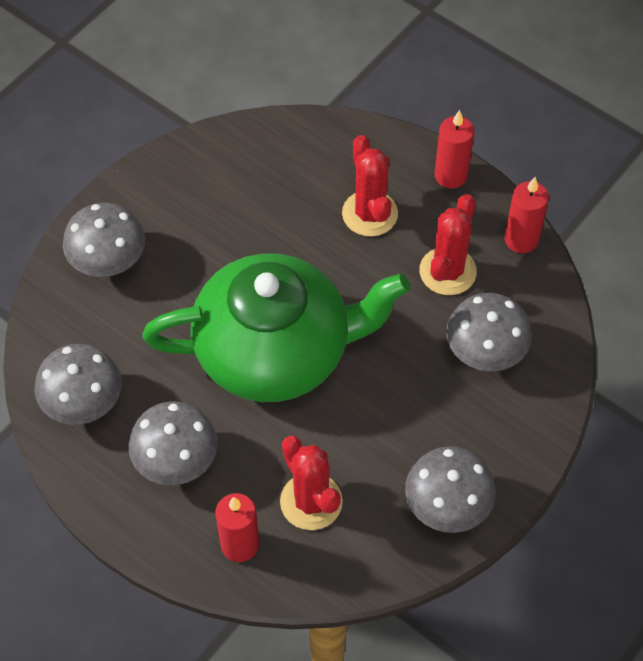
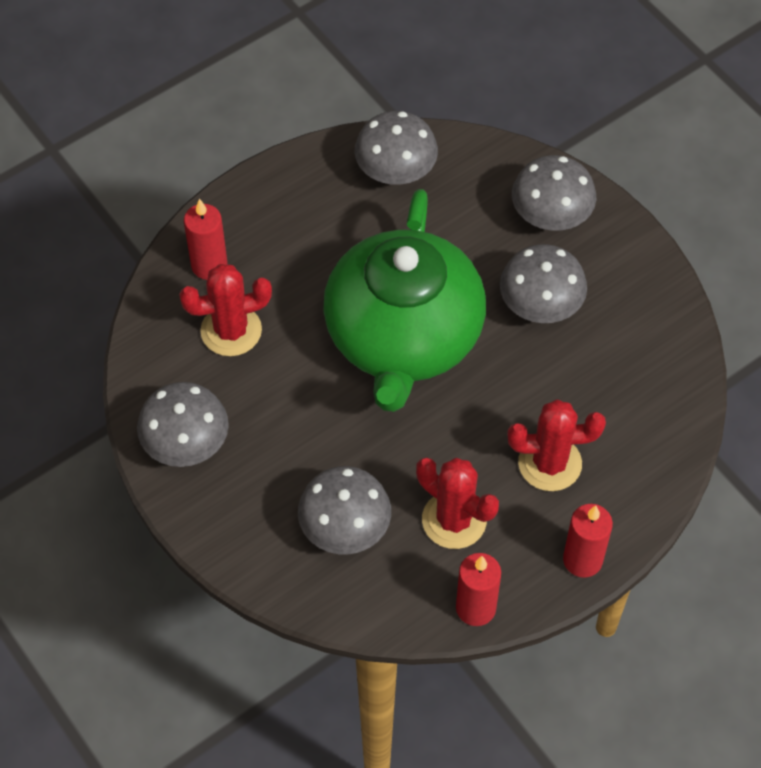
camera: 105 degrees right, 0 degrees up
(176, 460) = (311, 232): grey mushroom -> grey mushroom (540, 305)

